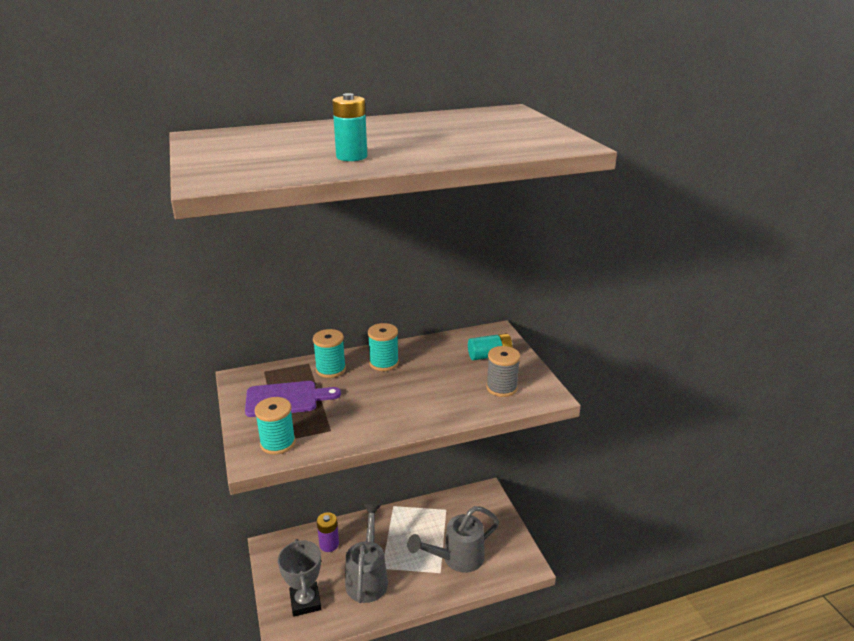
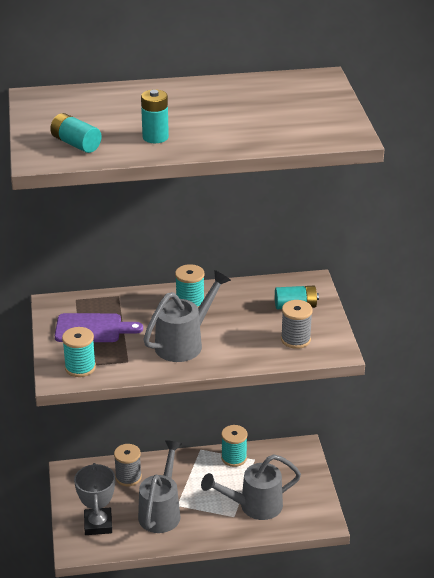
camera: 10 degrees right, 5 degrees up
(255, 167) = (76, 144): none -> turquoise battery
(329, 544) = (128, 477): purple battery -> grey spool
(331, 369) = (138, 304): turquoise spool -> turquoise spool (234, 458)
(388, 403) = (185, 343): none -> grey watering can

